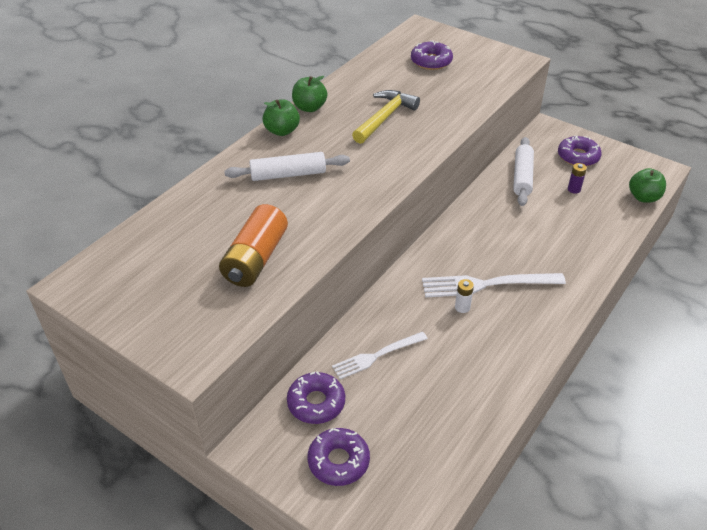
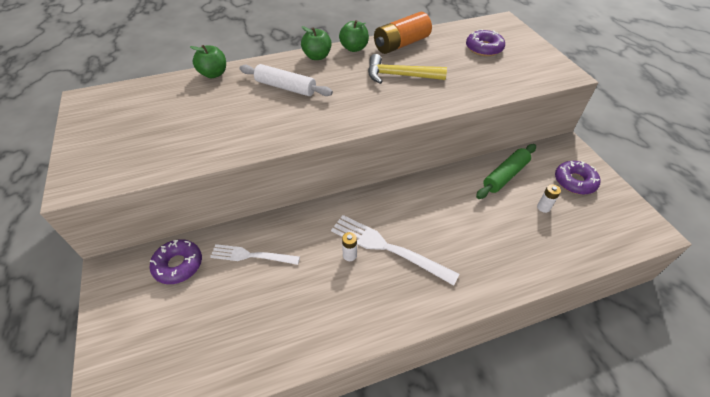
camera: 35 degrees right, 5 degrees up
(256, 259) = (195, 135): orange battery -> orange battery (401, 44)
(338, 461) = (144, 319): purple donut -> none
(385, 118) = (400, 75): yellow hammer -> yellow hammer turned 150 degrees counterclockwise
(522, 177) = (505, 176): white rolling pin -> green rolling pin
(574, 189) = (543, 207): purple battery -> white battery
(643, 197) = (609, 248): green apple -> green apple (213, 74)

